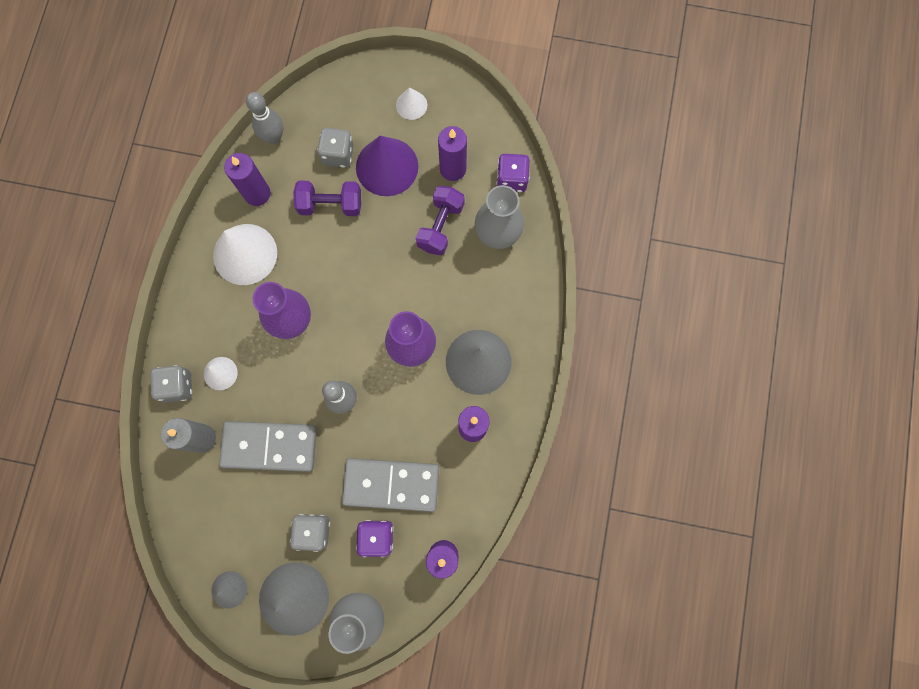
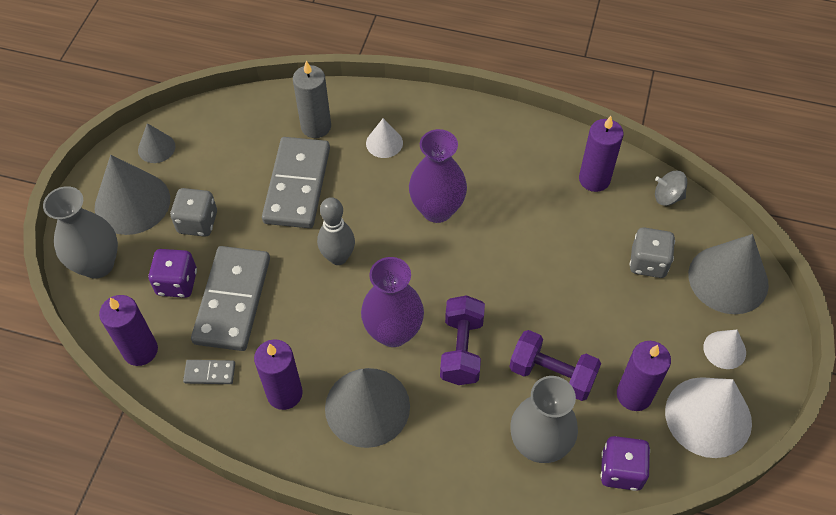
camera: 95 degrees right, 20 degrees down
(177, 386) = (375, 106): grey dice -> none
(245, 254) = (520, 166): white cone -> white cone (708, 416)
(274, 137) = (667, 197): grey bowling pin -> grey spinning top
(330, 205) = (581, 252): purple dumbbell -> purple dumbbell (461, 349)
(350, 98) = (728, 279): none -> grey cone
(387, 166) = (634, 316): purple cone -> none
(459, 491) = (210, 373): none -> grey domino

